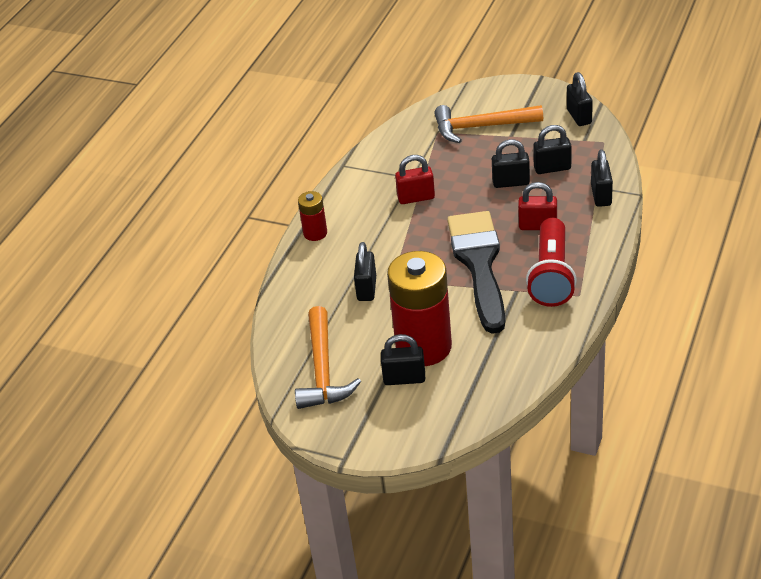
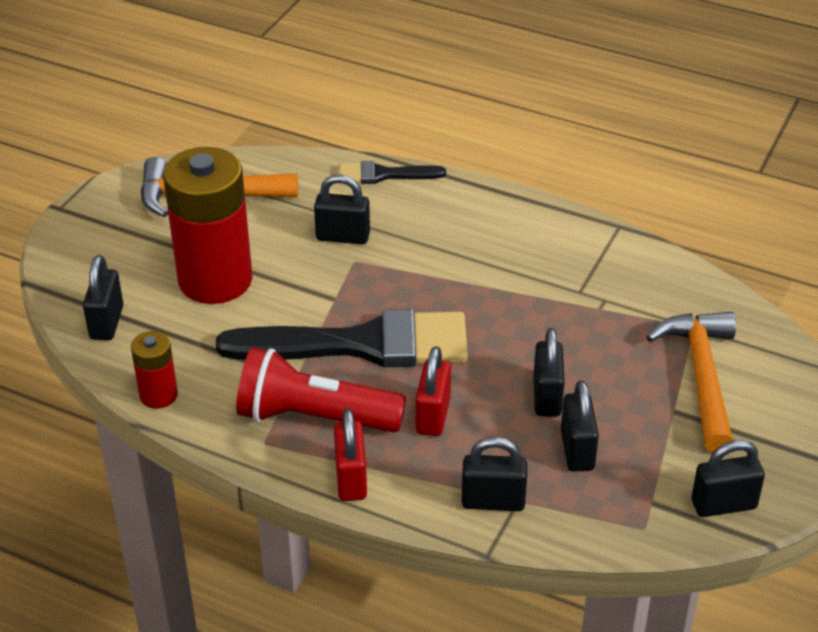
camera: 90 degrees right, 0 degrees up
(291, 278) = (383, 175): none -> black brush
(315, 233) = (469, 196): red battery -> red battery (158, 395)
(404, 378) = (165, 260): black padlock -> black padlock (106, 322)
(416, 198) = (527, 293): red padlock -> red padlock (351, 479)

